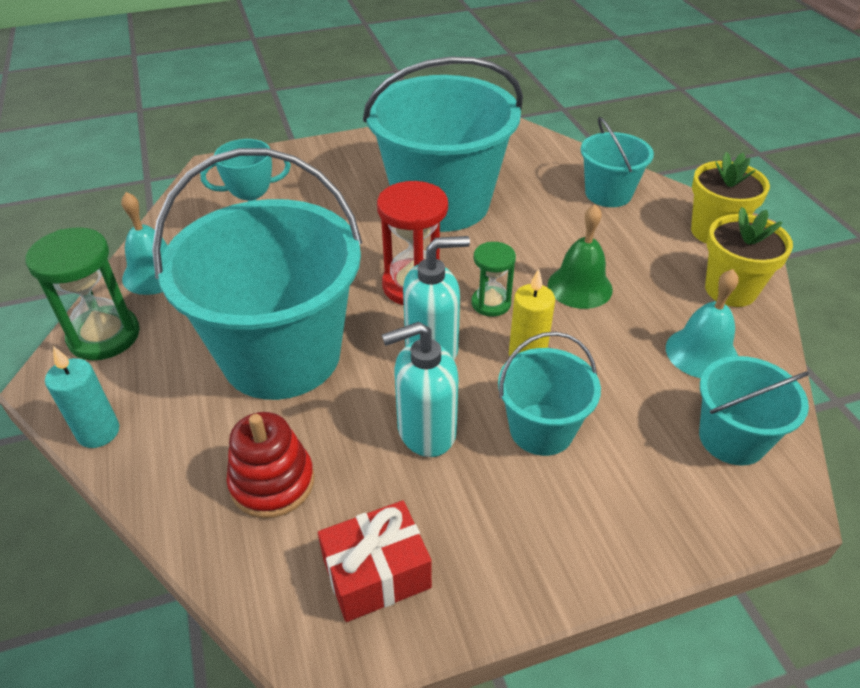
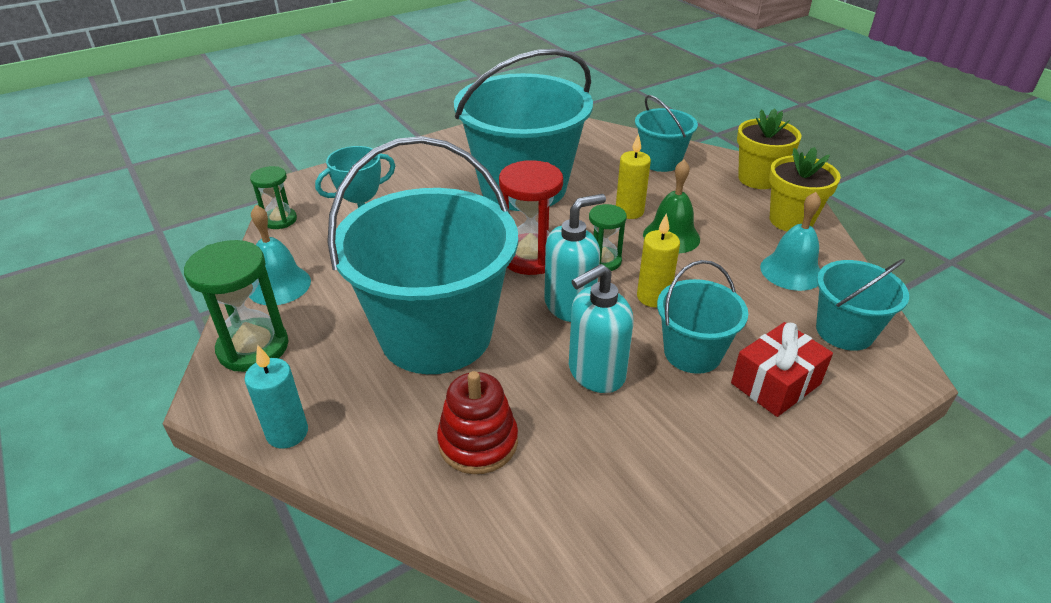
camera: 15 degrees left, 5 degrees down
(184, 203) = (280, 220): none -> green hourglass
(376, 573) = (607, 496): red gift -> red gift (775, 383)
(545, 249) = (629, 211): none -> yellow candle

